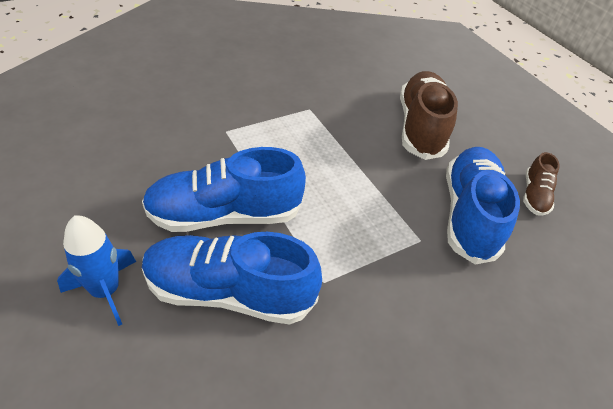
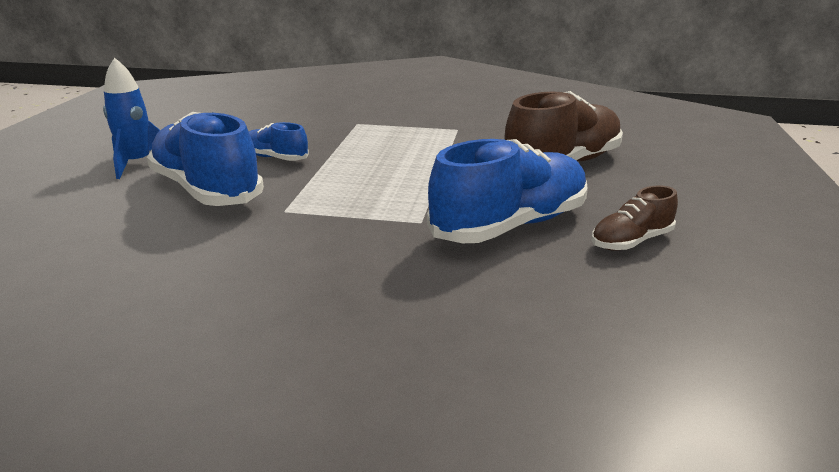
camera: 45 degrees right, 20 degrees down
(224, 215) = (275, 158): blue shoe -> blue shoe, size x0.51

